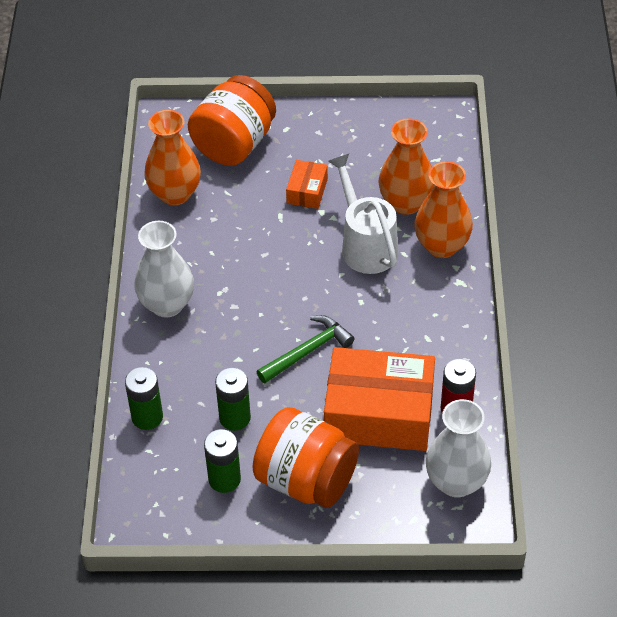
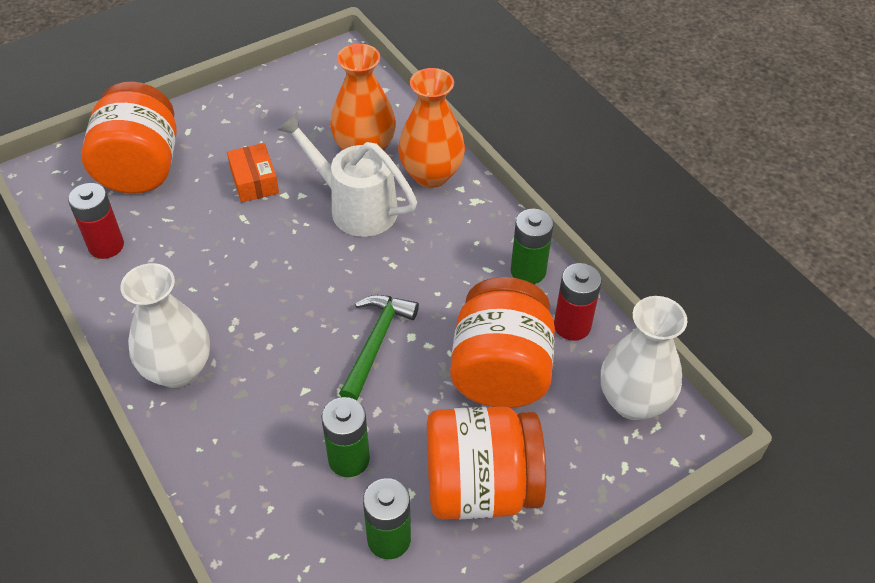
camera: 35 degrees left, 0 degrees up
(147, 417) = (243, 515): green battery -> green battery (528, 271)
(175, 194) = (106, 246): orange vase -> red battery
(379, 413) = (500, 370): orange box -> orange jar

